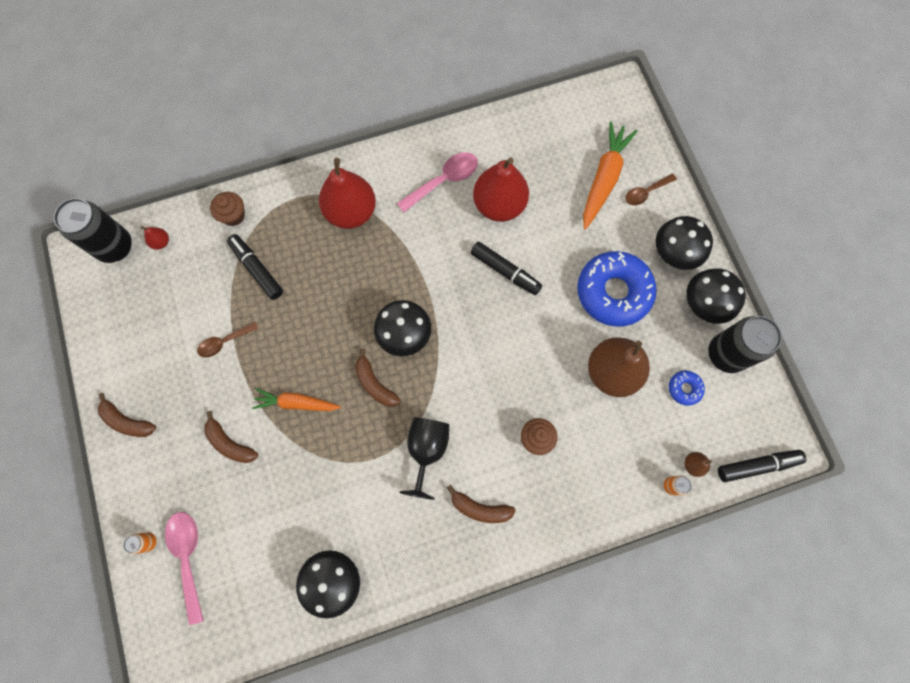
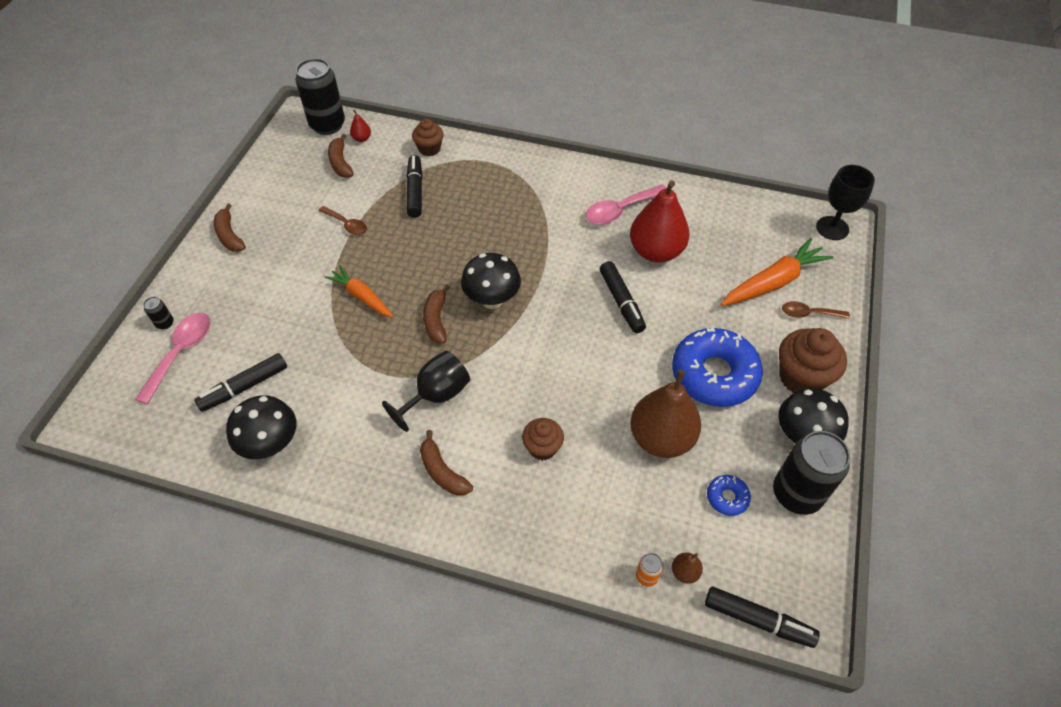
camera: 35 degrees right, 20 degrees down
(148, 542) = (165, 323): orange can -> black can
(224, 342) = (346, 224): brown spoon -> brown spoon turned 150 degrees counterclockwise
(230, 443) = (286, 294): brown banana -> brown banana (340, 163)
(270, 549) = (244, 387): none -> black marker
(351, 212) = (523, 192): red pear -> none
(444, 181) = (620, 210): pink spoon -> pink spoon turned 150 degrees clockwise
(615, 98) = (832, 228): none -> black goblet
(673, 254) = (801, 377): black mushroom -> brown cupcake

